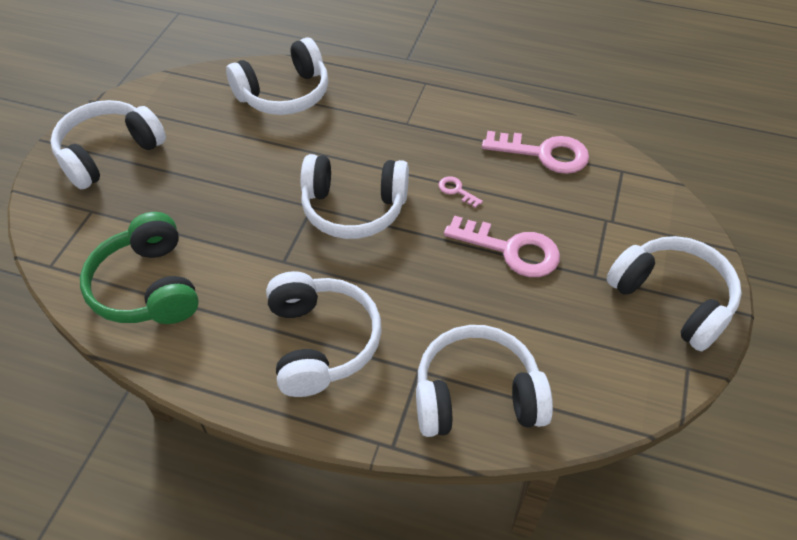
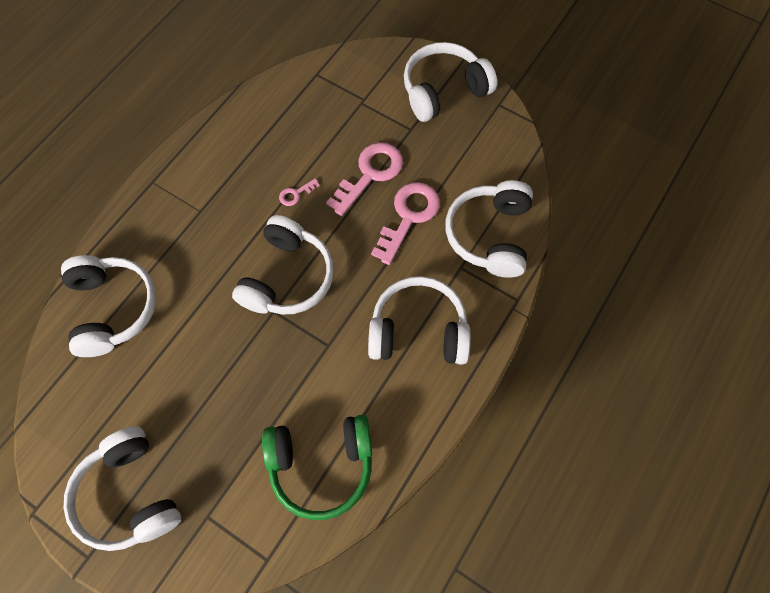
camera: 75 degrees left, 15 degrees up
(544, 154) = (278, 119): pink key -> pink key (408, 216)

